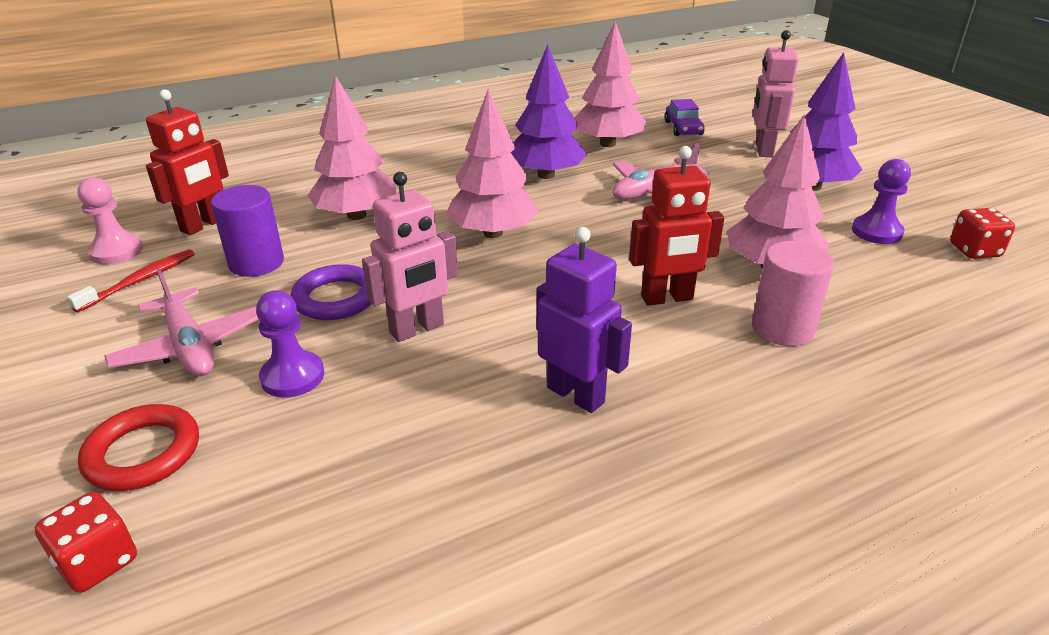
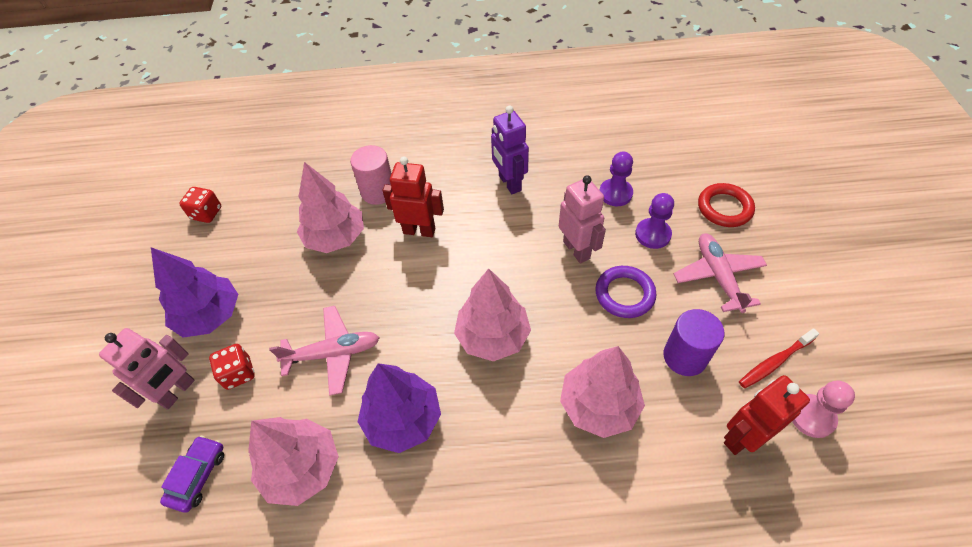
camera: 155 degrees left, 20 degrees up
(98, 562) = (727, 163): red dice -> red dice (238, 373)
(417, 329) = (576, 250): pink robot -> pink robot turned 75 degrees clockwise
(876, 232) = (236, 248): purple pawn -> purple pawn (615, 193)

